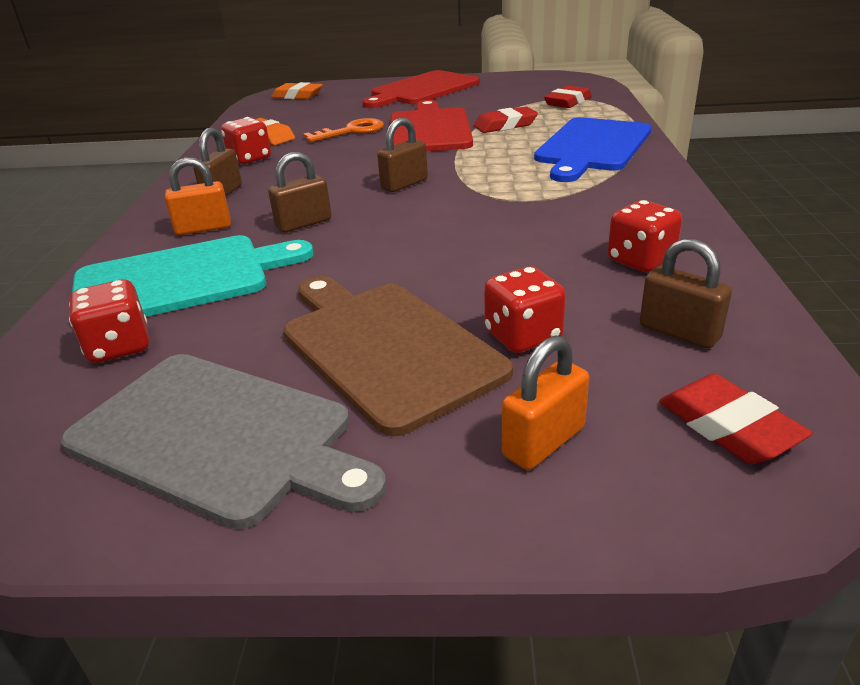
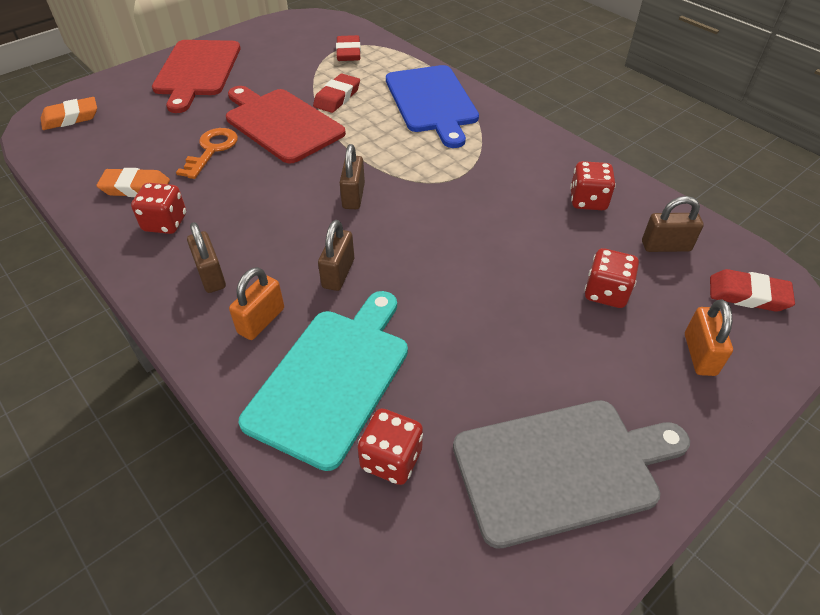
camera: 45 degrees left, 15 degrees up
(386, 347) = (552, 346): brown cutting board -> none

